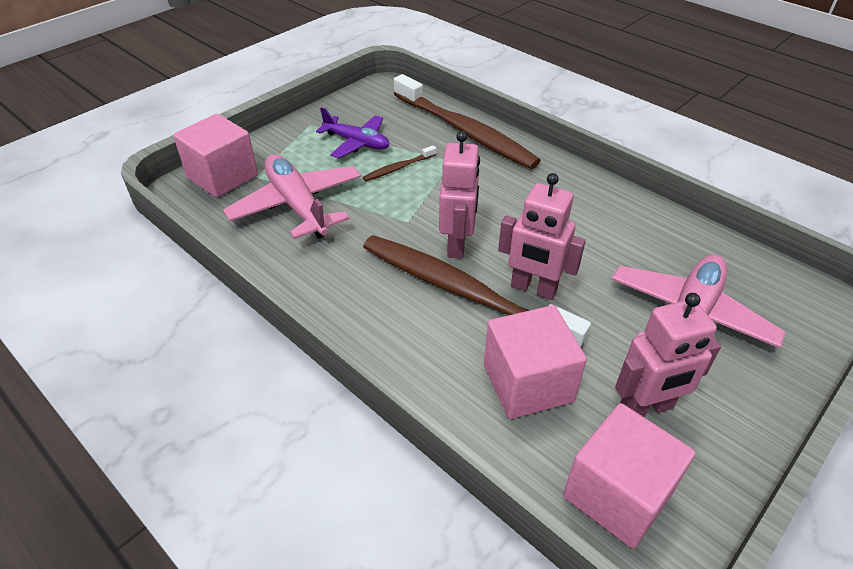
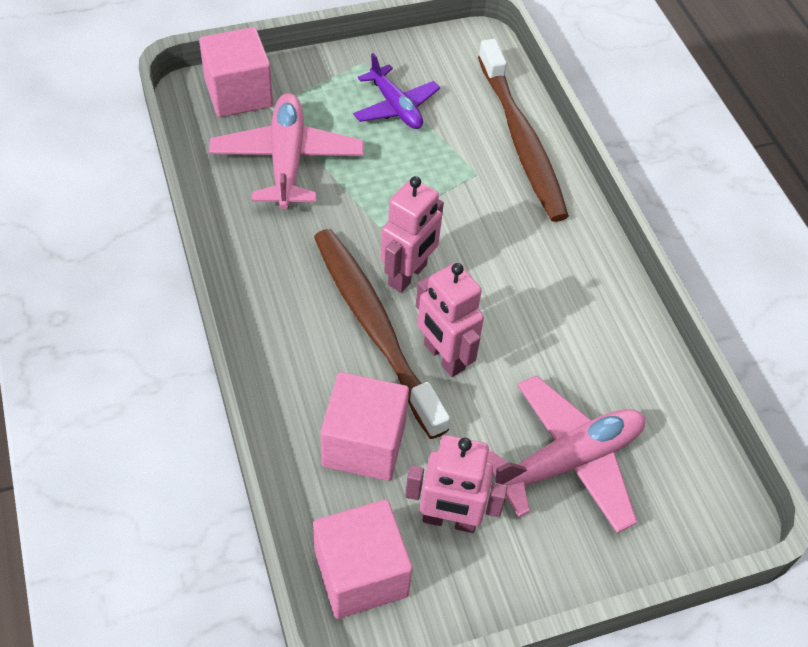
camera: 25 degrees right, 10 degrees up
(399, 168) = (416, 158): brown toothbrush -> none

